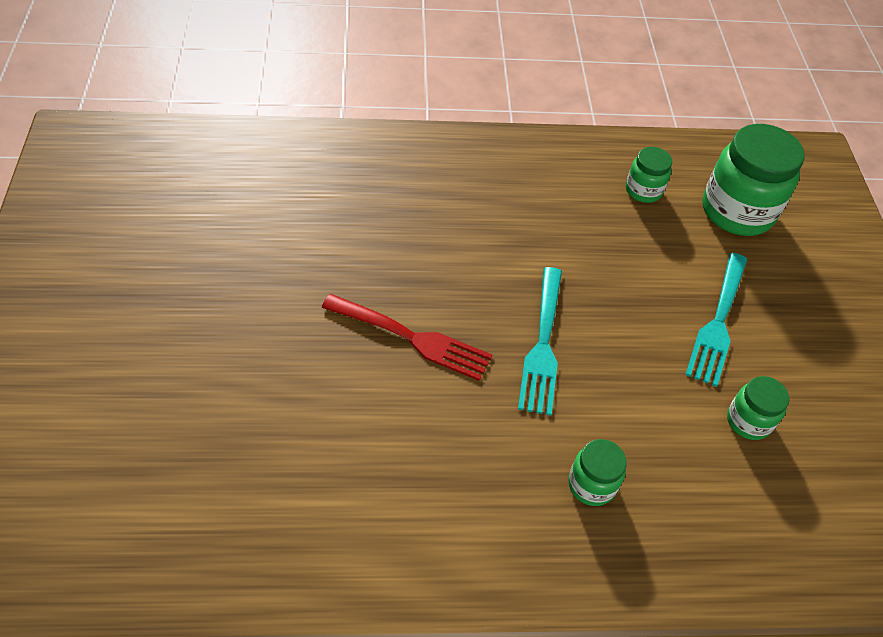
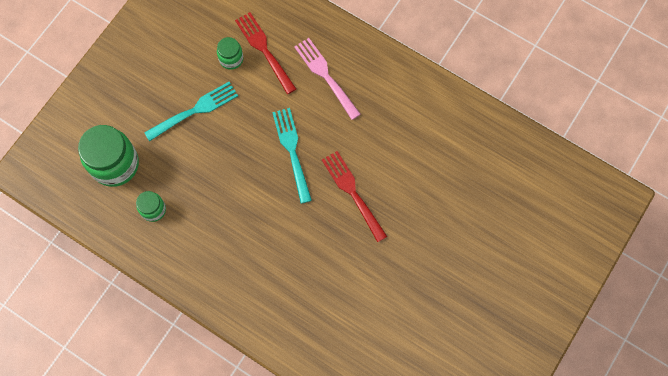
camera: 140 degrees left, 20 degrees up
(542, 345) = (292, 151): turquoise fork -> turquoise fork turned 60 degrees counterclockwise
(591, 485) = (325, 75): green jar -> pink fork
(718, 466) = (264, 50): none -> red fork

